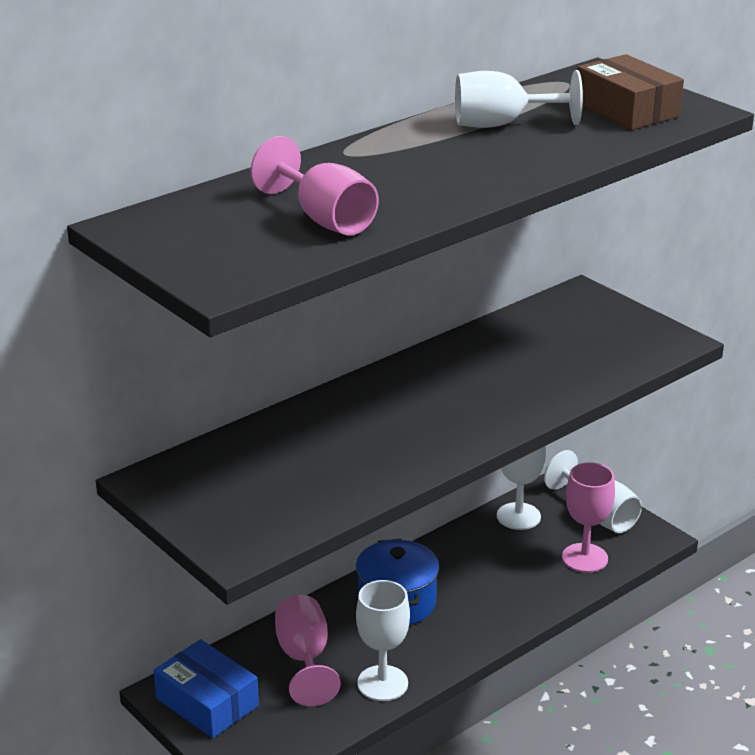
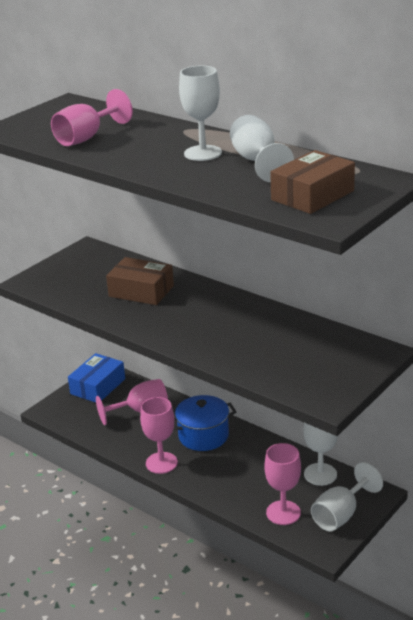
camera: 80 degrees right, 0 degrees up
(339, 440) = (141, 291): none -> brown box
(382, 683) = (126, 443): white goblet -> white goblet (203, 153)
(445, 651) = (161, 463): none -> pink goblet

